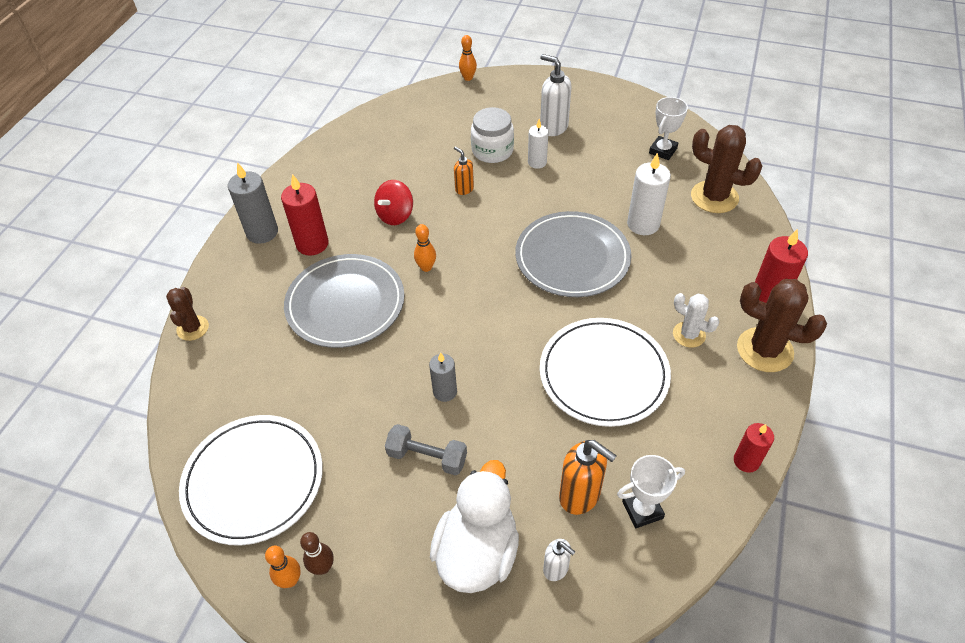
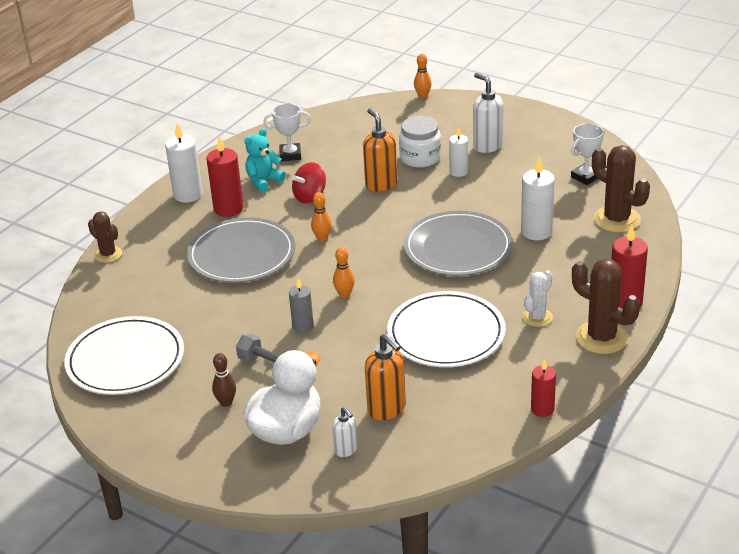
camera: 15 degrees right, 15 degrees down
(193, 328) = (108, 254): brown cactus -> brown cactus turned 60 degrees counterclockwise
(262, 232) = (188, 194): grey candle -> white candle
(290, 580) = (133, 423): orange bowling pin -> orange bowling pin (344, 294)
(323, 567) = (161, 420): brown bowling pin -> brown bowling pin (226, 402)
(340, 203) = (264, 181): none -> turquoise teddy bear
(464, 189) = (381, 184): orange soap dispenser -> orange soap dispenser, size x1.73
(642, 510) = (435, 426): white trophy -> white trophy (290, 155)
(689, 334) = (537, 317): white cactus -> white cactus turned 75 degrees clockwise

